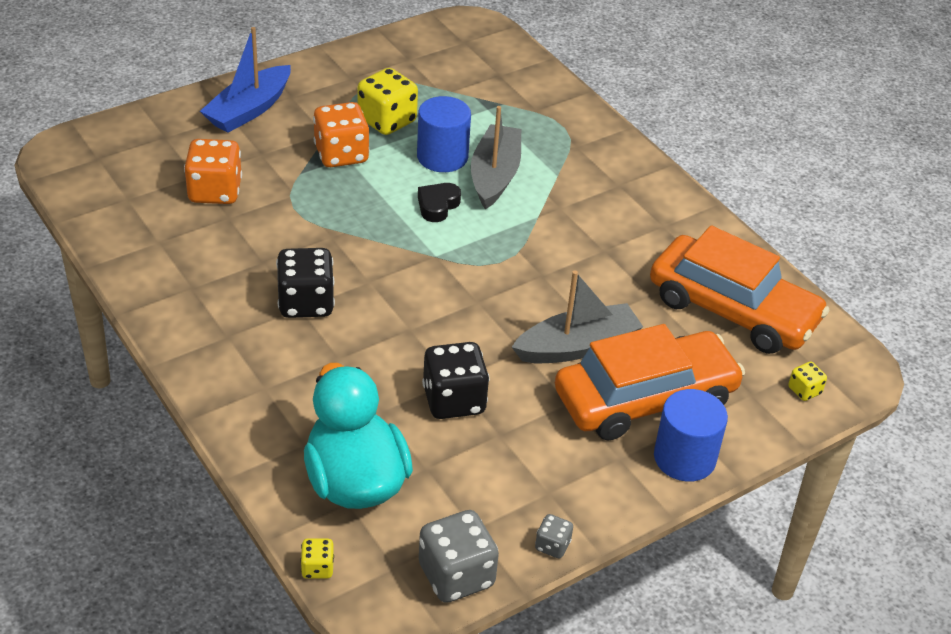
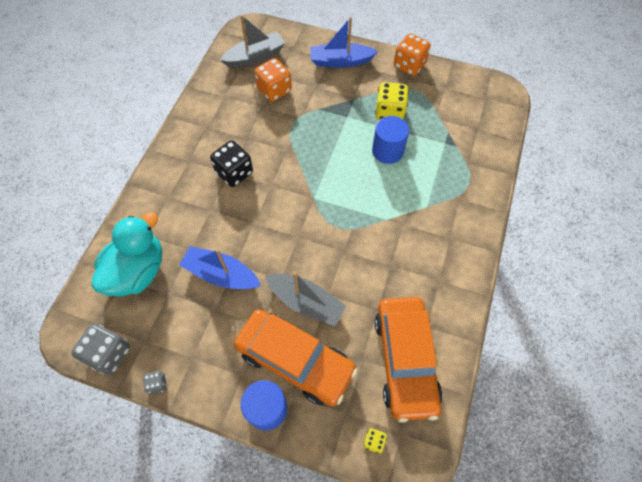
camera: 55 degrees right, 20 degrees up
(317, 568) = (76, 294): yellow dice -> none
(341, 154) = (346, 113): orange dice -> orange dice (409, 65)
(437, 206) = (350, 174): black heart -> none
(454, 400) = (221, 274): black dice -> blue boat
(495, 175) = (397, 181): grey boat -> grey boat (255, 57)

